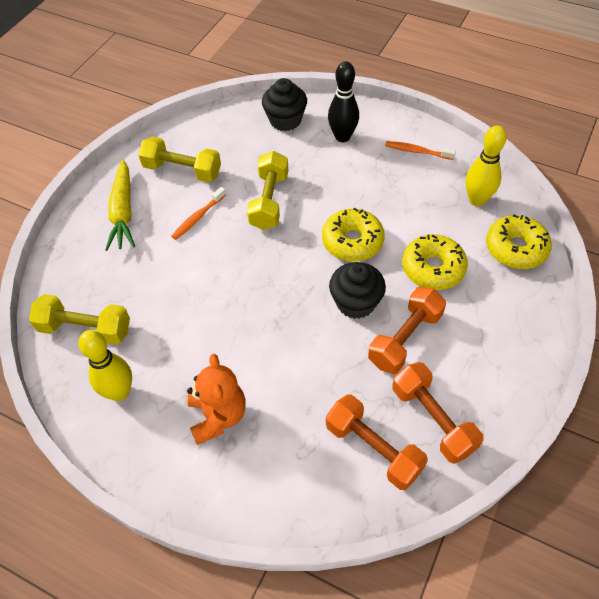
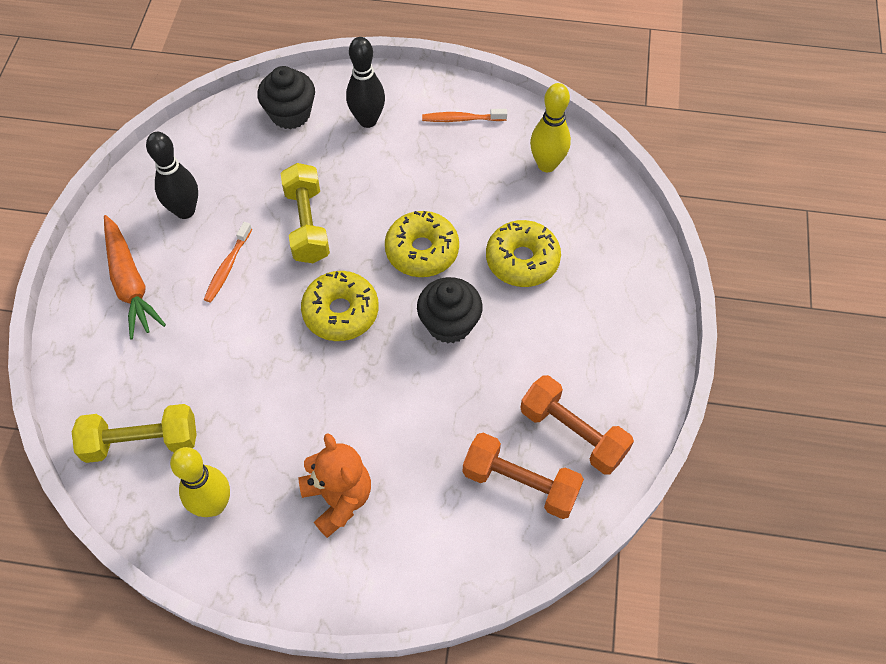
camera: 20 degrees left, 5 degrees up
(123, 212) = (130, 283): yellow carrot -> orange carrot
(182, 170) = (185, 211): yellow dumbbell -> black bowling pin
(405, 339) = (516, 351): orange dumbbell -> none
(515, 248) = (605, 213): yellow donut -> yellow donut (341, 312)

